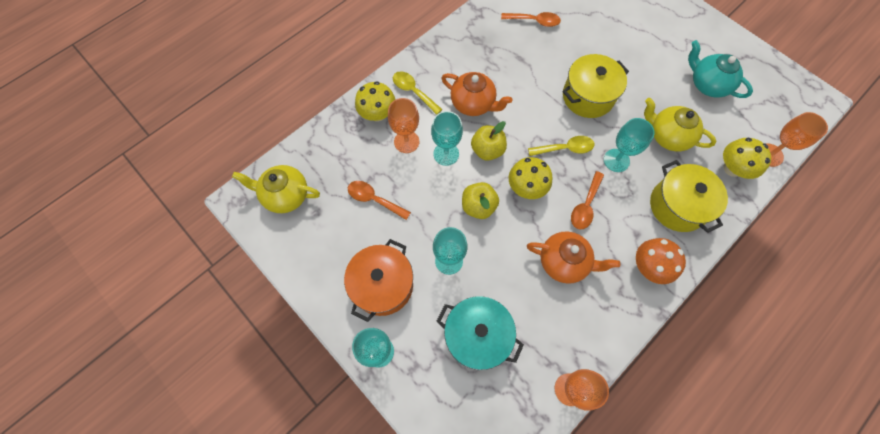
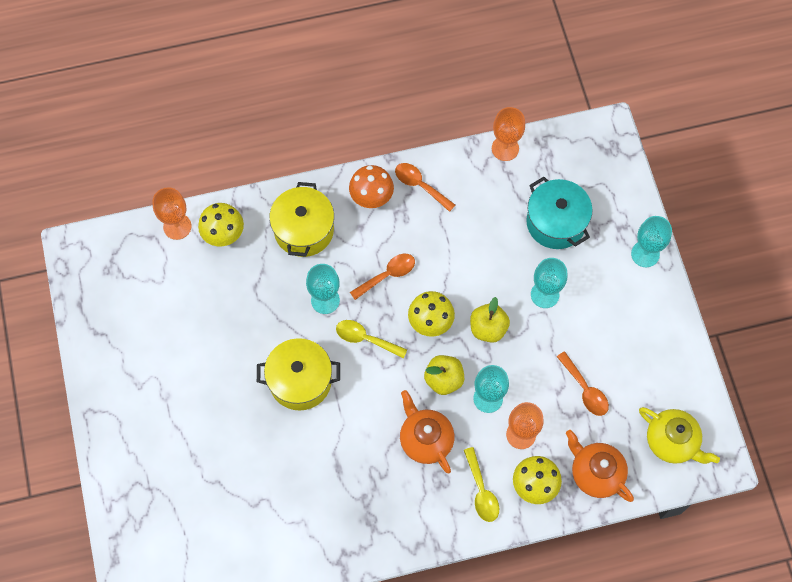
camera: 150 degrees left, 0 degrees up
(382, 285) = (616, 305): orange pot -> none
(534, 21) = (287, 508): orange spoon -> orange spoon (420, 185)
(564, 262) = (443, 239): orange teapot -> orange teapot (595, 473)
(668, 136) = (256, 296): yellow teapot -> none
(707, 84) = (167, 325): turquoise teapot -> none

